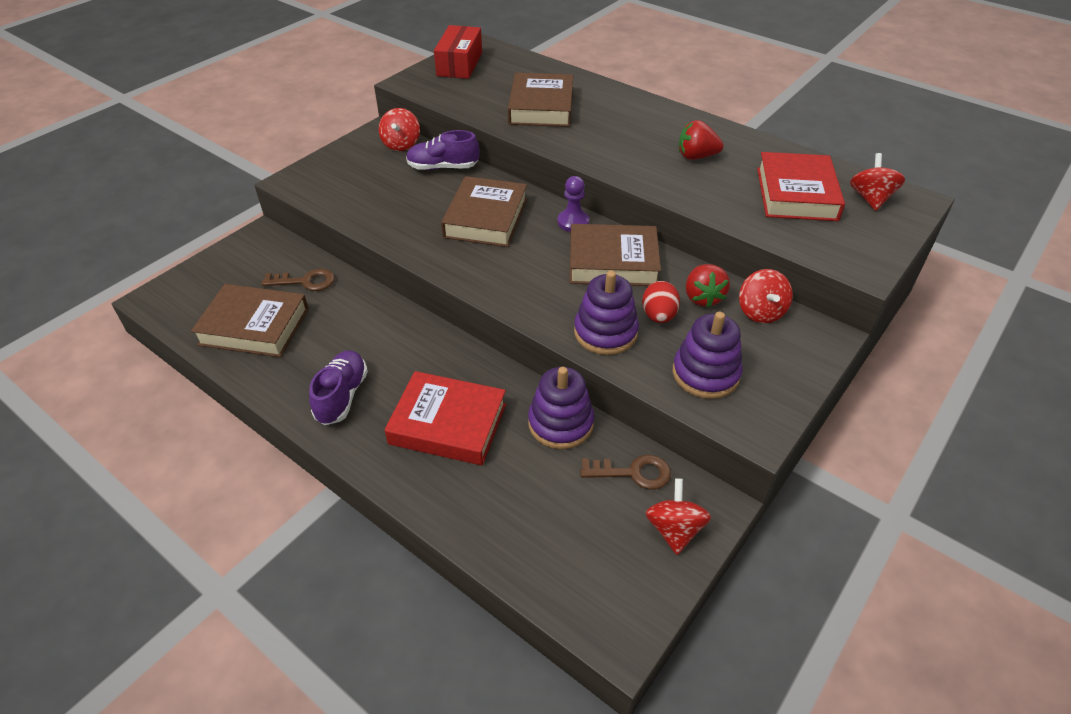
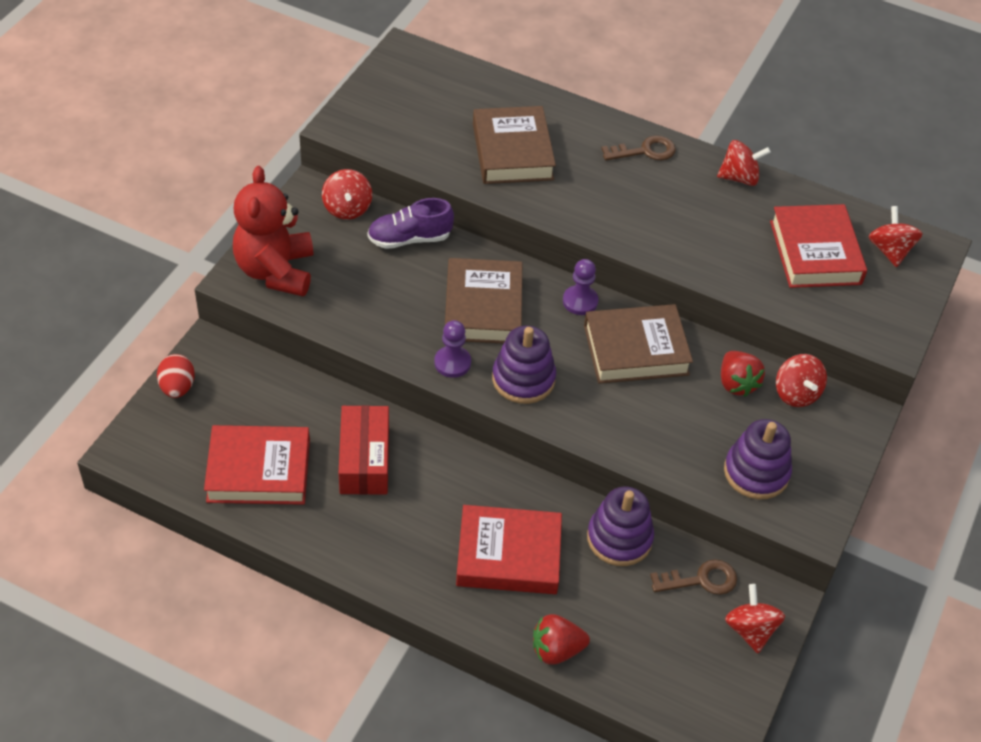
camera: 15 degrees left, 5 degrees up
(254, 326) = (258, 471): brown book -> red book
(305, 281) = (290, 405): brown key -> brown key (644, 151)
(324, 178) = (276, 271): none -> red teddy bear
(342, 396) = (389, 540): purple shoe -> none
(442, 254) = (452, 363): none -> purple pawn
(459, 64) = (392, 88): red box -> red box (364, 460)
(605, 332) = (650, 438): purple stacking toy -> purple stacking toy (523, 379)
(658, 316) = (697, 412): red egg -> red egg (177, 387)
(696, 156) = (703, 211): red strawberry -> red strawberry (556, 650)
(735, 137) = (739, 177): none -> red spinning top

